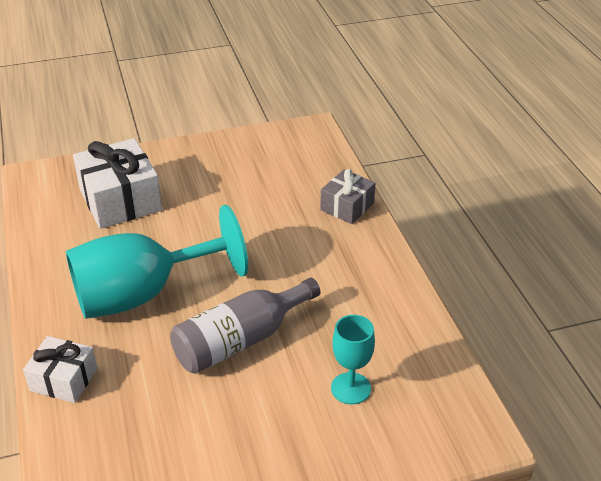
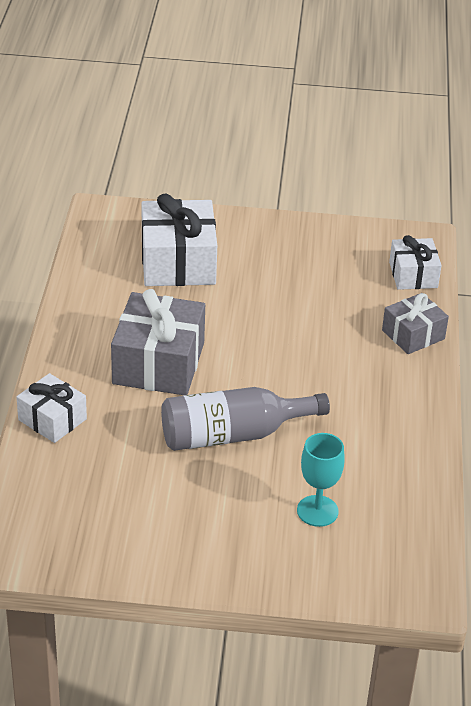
camera: 20 degrees right, 0 degrees up
(142, 294) = (158, 363): turquoise goblet -> grey gift
(321, 159) = (413, 275): none -> white gift

